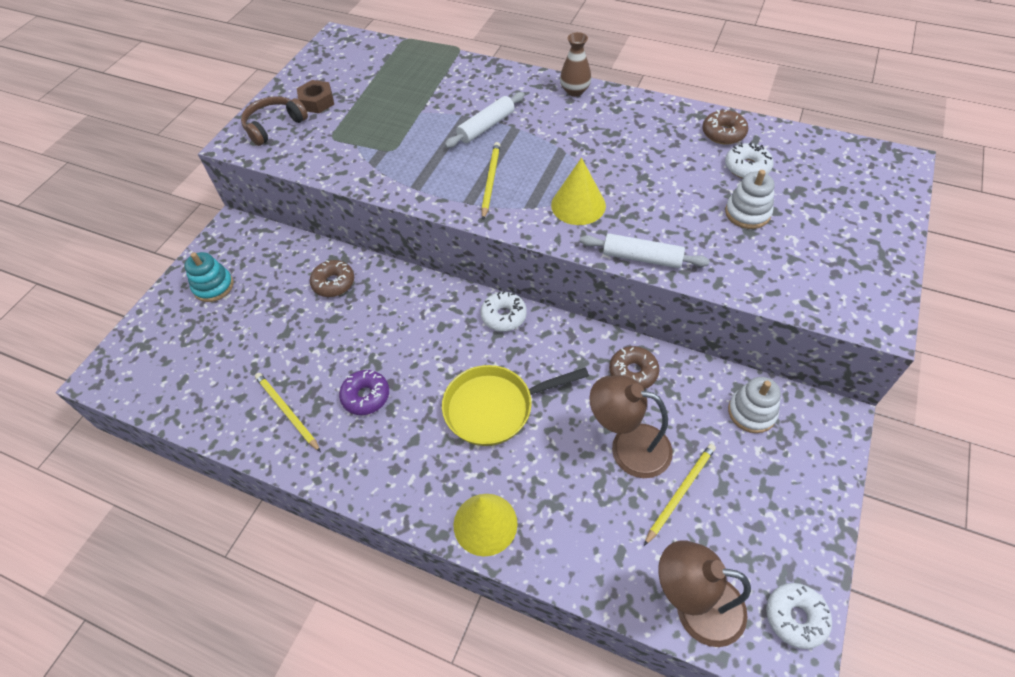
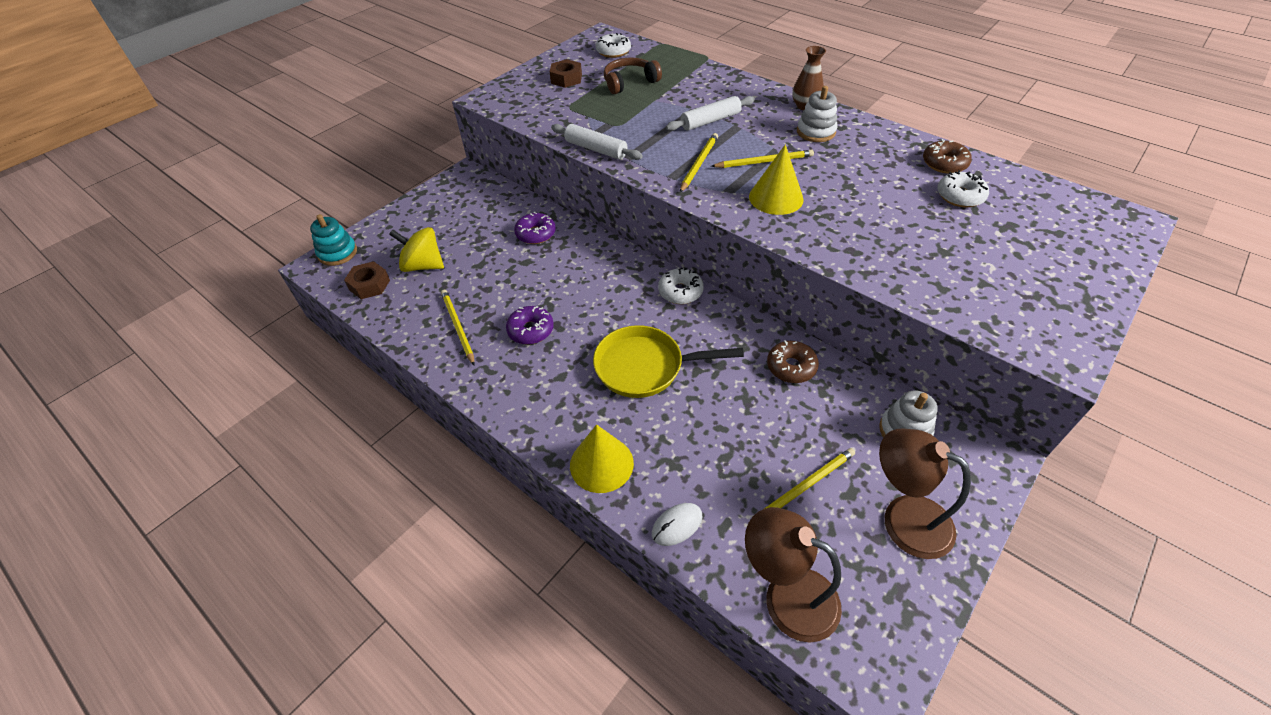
camera: 15 degrees right, 5 degrees down
(171, 386) = (369, 285): none -> brown nut
(213, 286) = (433, 216): turquoise stacking toy -> turquoise stacking toy (338, 253)
(223, 348) = (423, 265): none -> yellow spinning top
(274, 126) = (523, 91): brown headphones -> brown headphones (629, 82)
(333, 283) = (536, 234): brown donut -> purple donut
(554, 165) = (764, 162): none -> yellow pencil
(576, 566) = (677, 525): none -> white mouse
(628, 447) = (764, 431): brown lamp -> brown lamp (903, 518)
(642, 258) = (824, 252): white rolling pin -> white rolling pin (596, 149)
(747, 213) = (947, 235): white stacking toy -> white stacking toy (816, 132)
(795, 617) = (893, 637): white donut -> white donut (613, 51)

